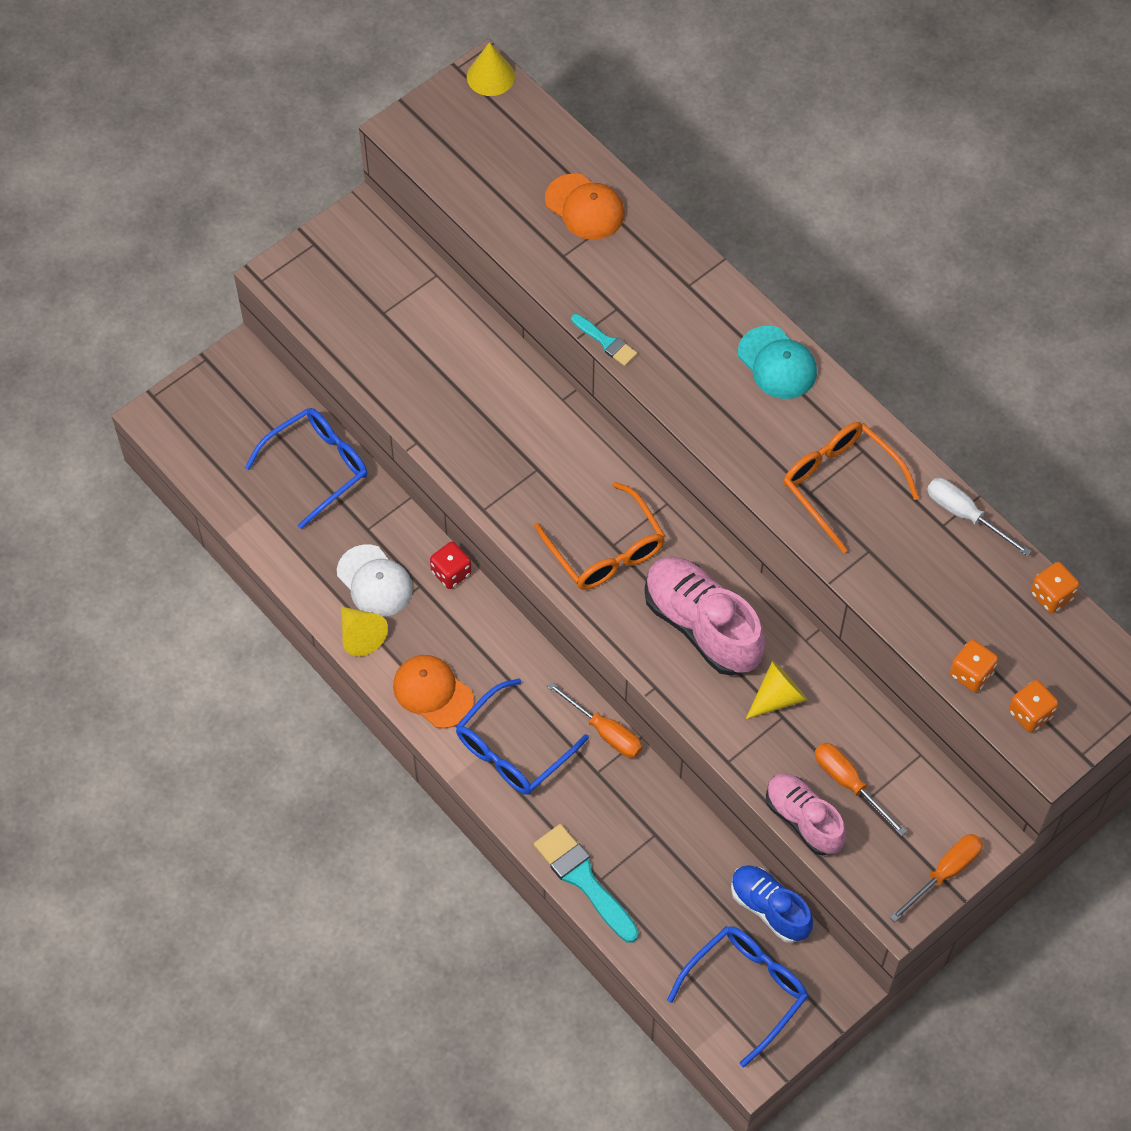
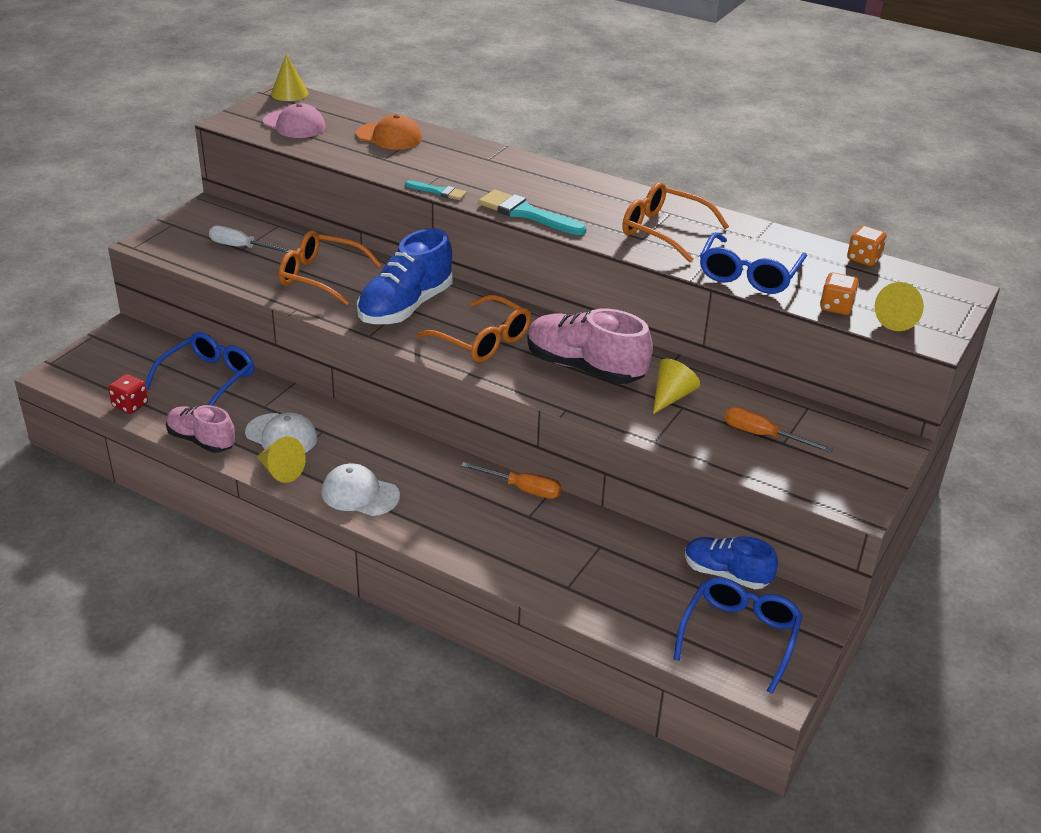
camera: 20 degrees left, 25 degrees down
(433, 692) = (360, 494): orange cap -> white cap
(451, 572) = (347, 418): red dice -> red dice (130, 405)
(459, 389) = (321, 276): none -> orange glasses
(477, 154) = (294, 125): none -> pink cap
(513, 749) = (447, 516): blue glasses -> blue glasses (748, 275)
(539, 469) = (406, 307): none -> blue shoe
(584, 880) = (552, 591): turquoise brush -> turquoise brush (527, 214)
(777, 363) = (577, 183): turquoise cap -> none
(803, 819) = (740, 465): pink shoe -> pink shoe (201, 440)
(945, 873) = (879, 474): orange screwdriver -> none
(965, 515) = (768, 231): white screwdriver -> white screwdriver (241, 247)
(1030, 713) = (899, 320): orange dice -> yellow cone

